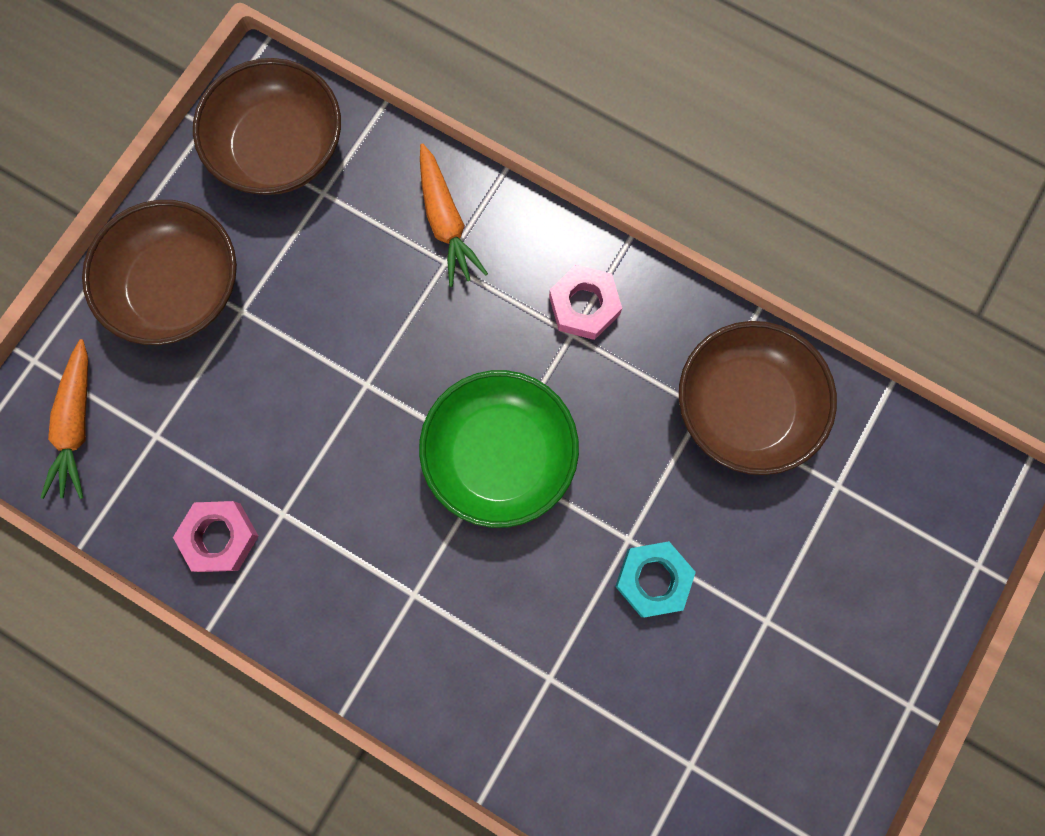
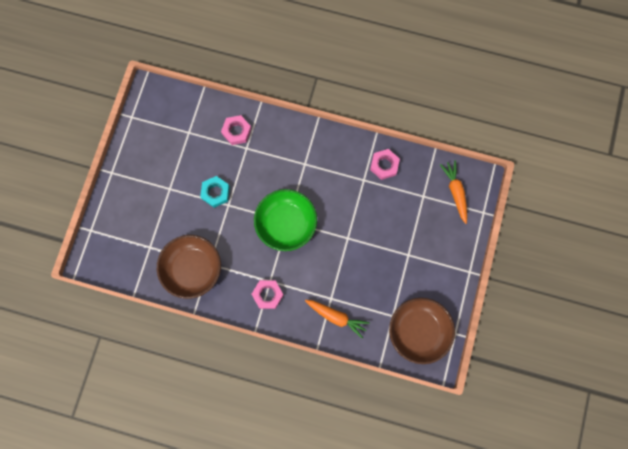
camera: 165 degrees right, 0 degrees up
(178, 288) = (437, 257): brown bowl -> none
(446, 221) = (336, 317): orange carrot -> orange carrot turned 150 degrees clockwise
(564, 732) = (236, 131): none -> pink nut

